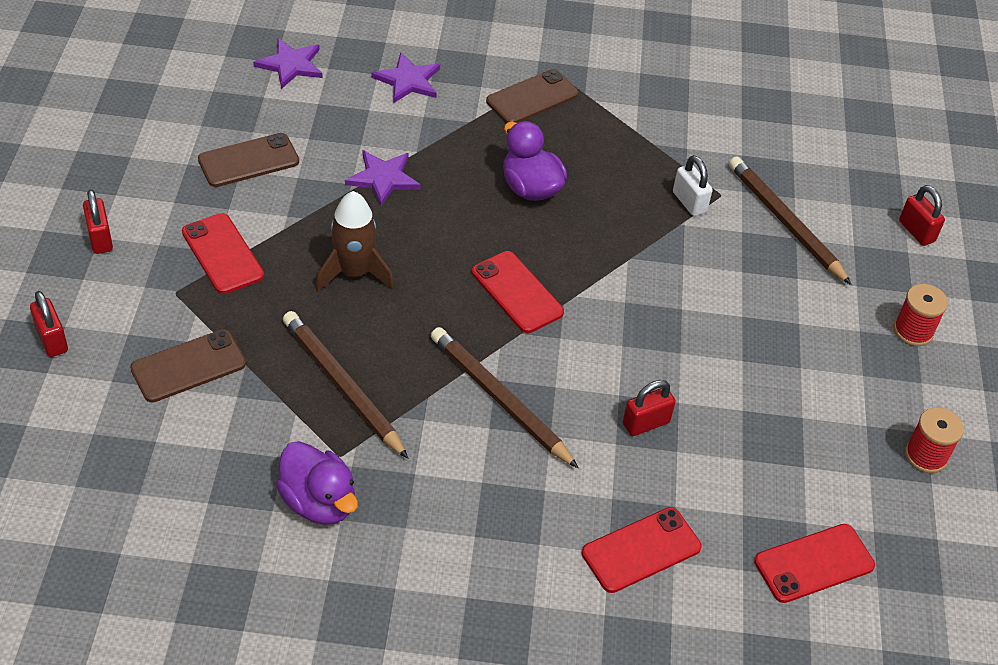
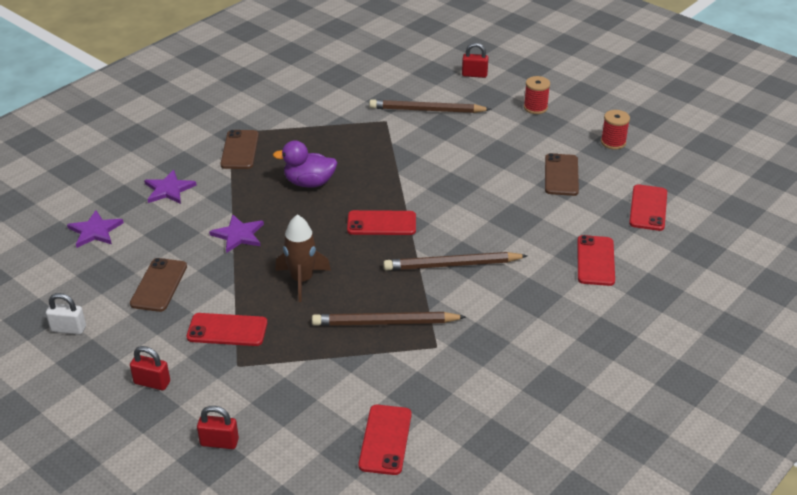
camera: 50 degrees left, 10 degrees down
(151, 483) = (385, 440): none -> red phone
(188, 366) = (306, 384): brown phone -> brown phone (561, 175)
(319, 502) = (463, 370): purple duck -> none
(646, 423) = (515, 220): red padlock -> none
(689, 202) = (380, 133): white padlock -> white padlock (68, 329)

